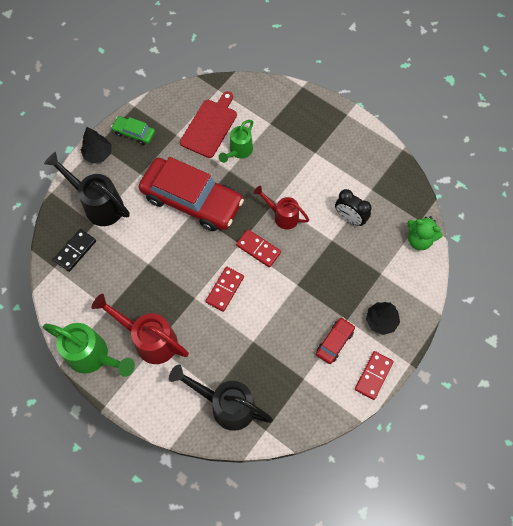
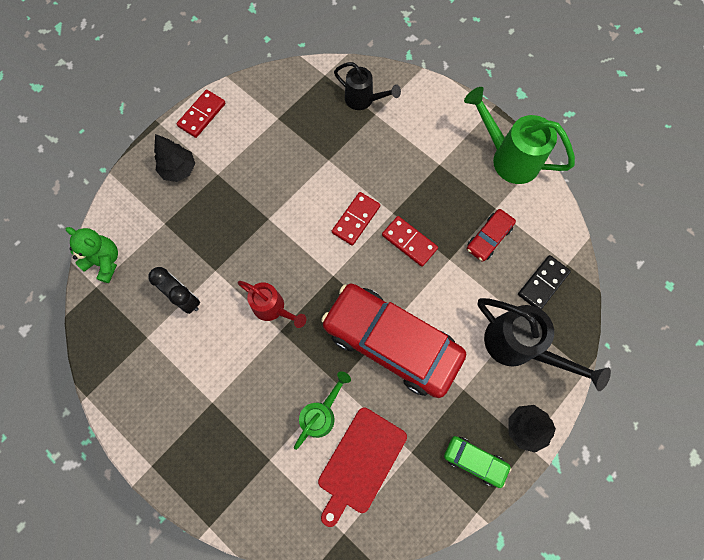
camera: 175 degrees left, 5 degrees up
(149, 339) = (446, 171): red watering can -> none
(225, 404) = (364, 100): black watering can -> black watering can, size x0.63
(258, 249) = (309, 266): red domino -> red domino (409, 242)
(334, 342) = (236, 151): red car -> red car (489, 238)

